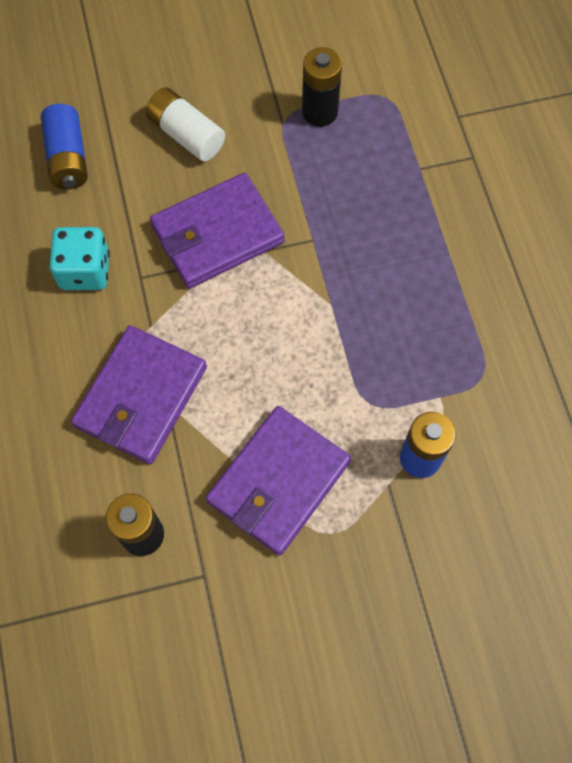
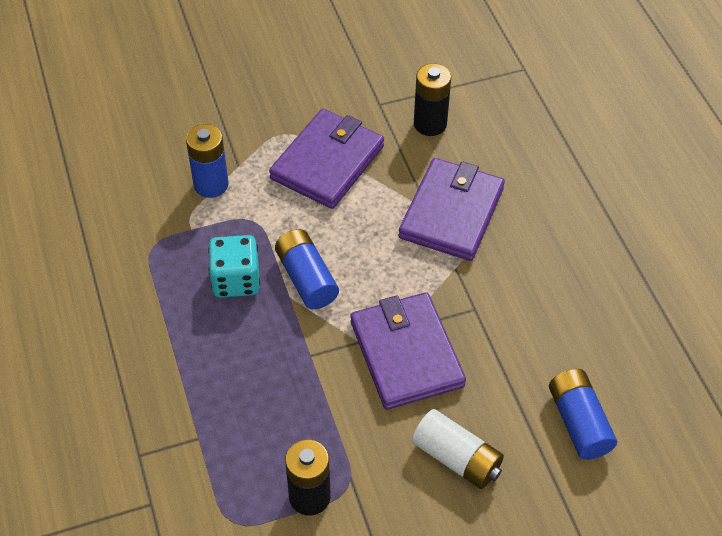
camera: 175 degrees right, 15 degrees down
(85, 271) = (528, 311): turquoise dice -> turquoise dice (236, 280)
(217, 234) = (406, 353): purple wallet -> purple wallet turned 75 degrees counterclockwise
(312, 324) = (306, 278): none -> blue battery

